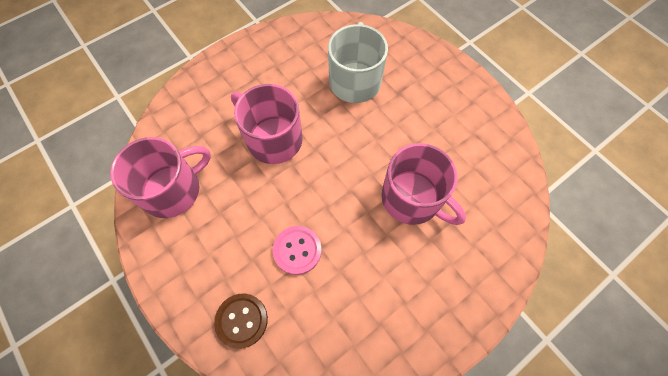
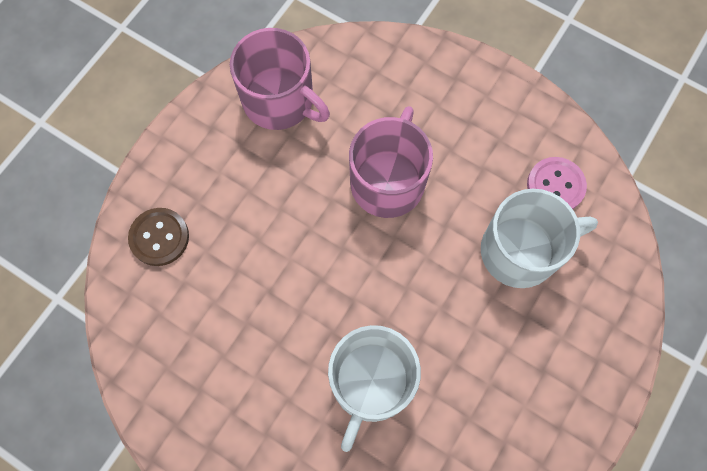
camera: 70 degrees right, 5 degrees up
(297, 250) = (255, 265): pink button -> pink button (555, 186)
(412, 199) = (370, 383): pink mug -> white mug

